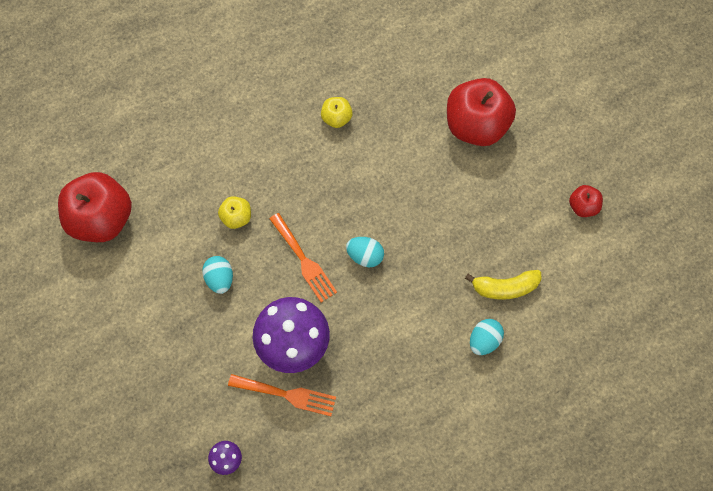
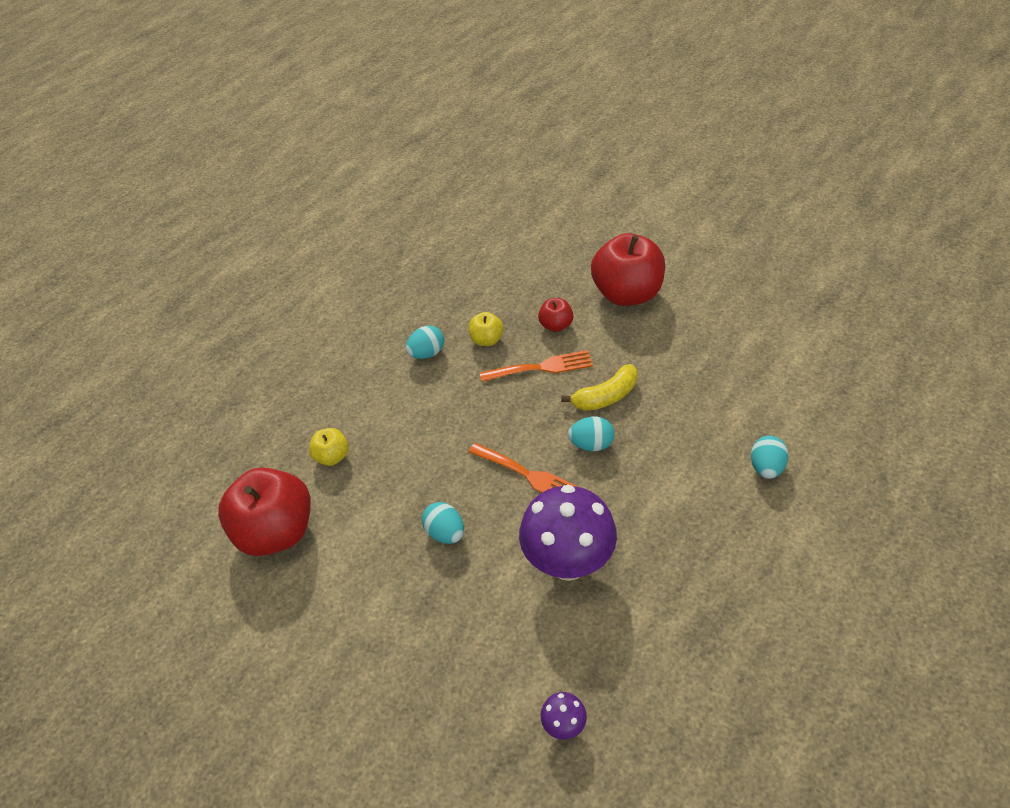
camera: 20 degrees left, 20 degrees down
(236, 217) = (431, 466): yellow apple -> yellow apple (332, 456)
(283, 109) = (427, 353): none -> turquoise egg
(287, 394) = (591, 617): orange fork -> orange fork (541, 367)
(505, 287) = (751, 412): yellow banana -> yellow banana (606, 396)
(582, 206) = (773, 316): red apple -> red apple (556, 325)

